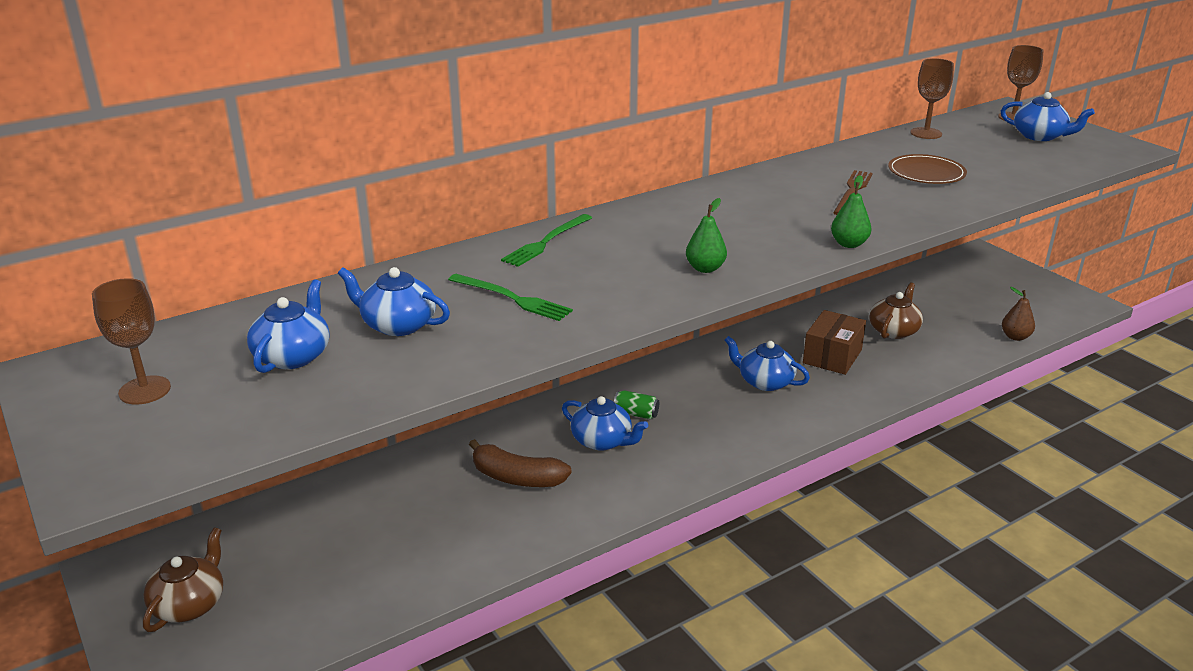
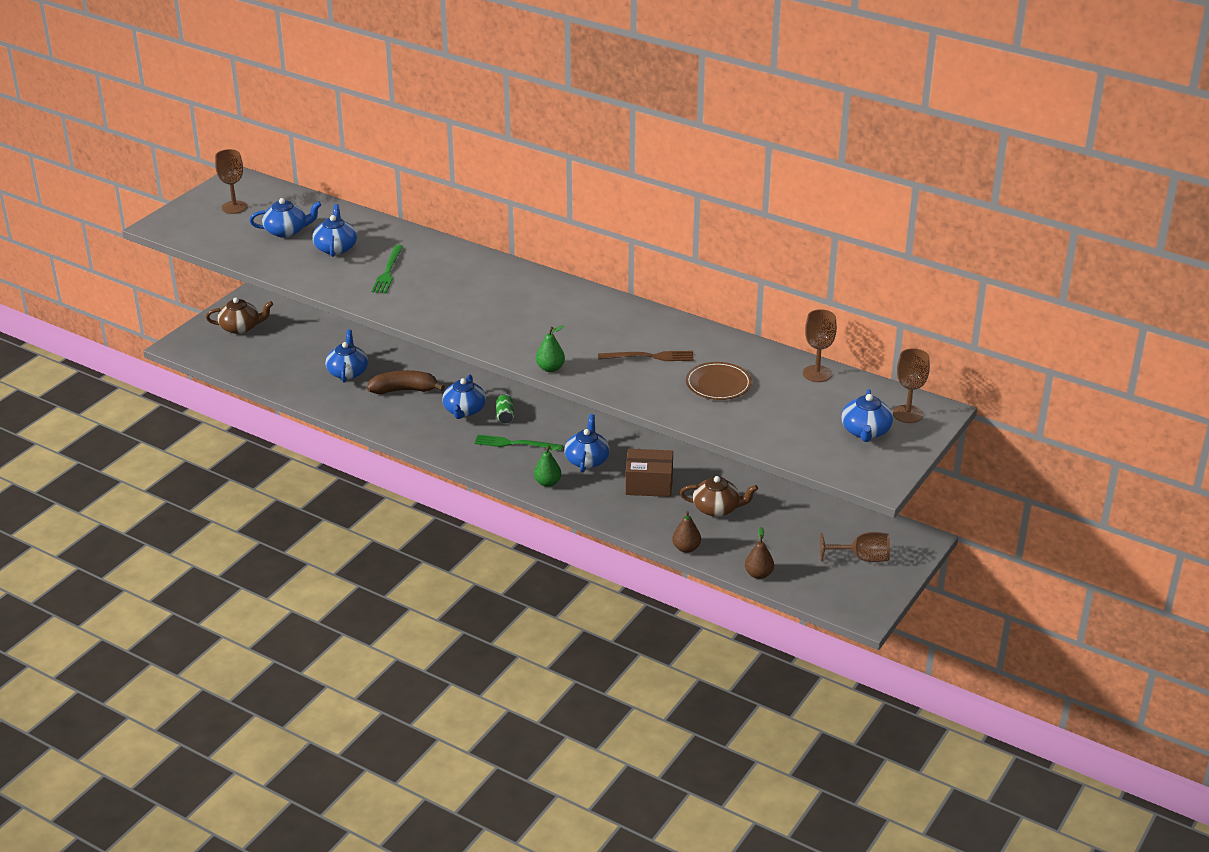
camera: 65 degrees right, 5 degrees up
(427, 518) = (348, 372): none -> blue teapot
(516, 478) = (404, 390): brown banana -> brown banana turned 90 degrees clockwise
(546, 242) = (470, 262): green fork -> green fork (515, 444)
(705, 268) = (472, 323): green pear -> green pear (547, 483)
(959, 364) = (686, 548): none -> brown pear
(1001, 283) = (862, 558): none -> brown goblet

